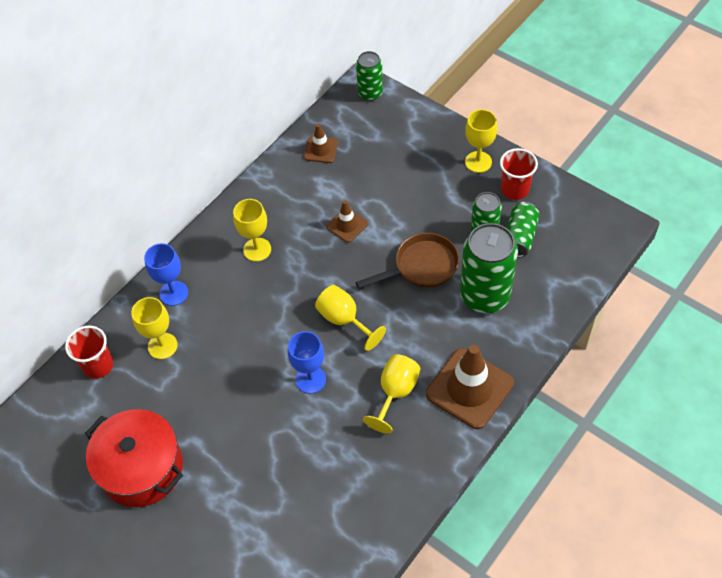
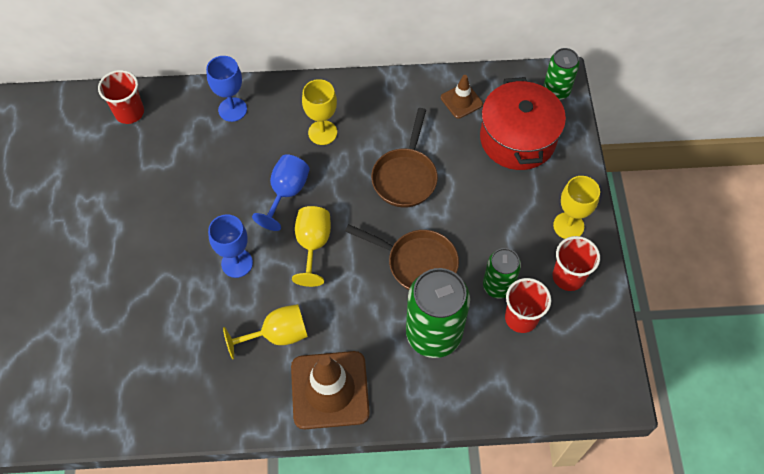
camera: 45 degrees right, 5 degrees up
(142, 468) = (68, 209): red pot -> red pot (517, 139)
(162, 346) = (180, 139): yellow goblet -> none
(284, 307) = (286, 193): none -> blue goblet
(347, 225) = (405, 177): brown traffic cone -> brown pan
(520, 237) = (521, 318): green can -> red cup

